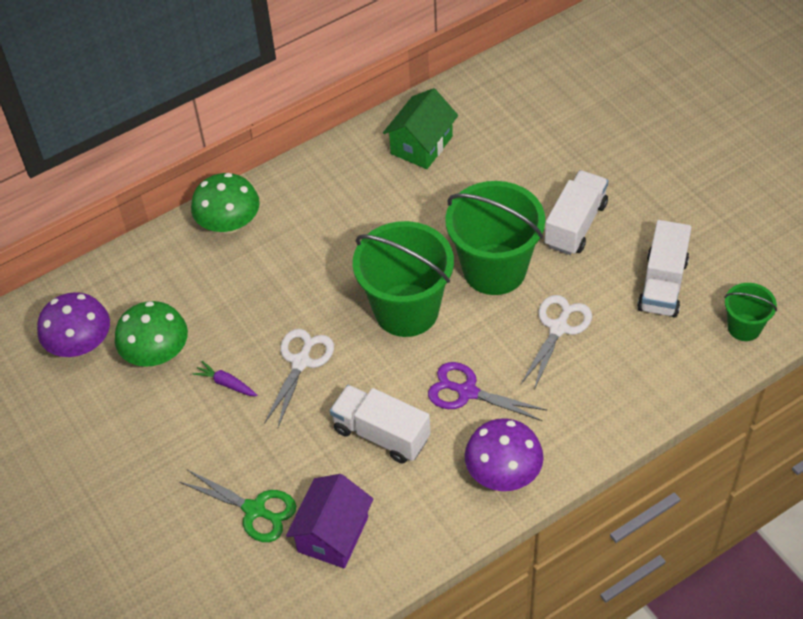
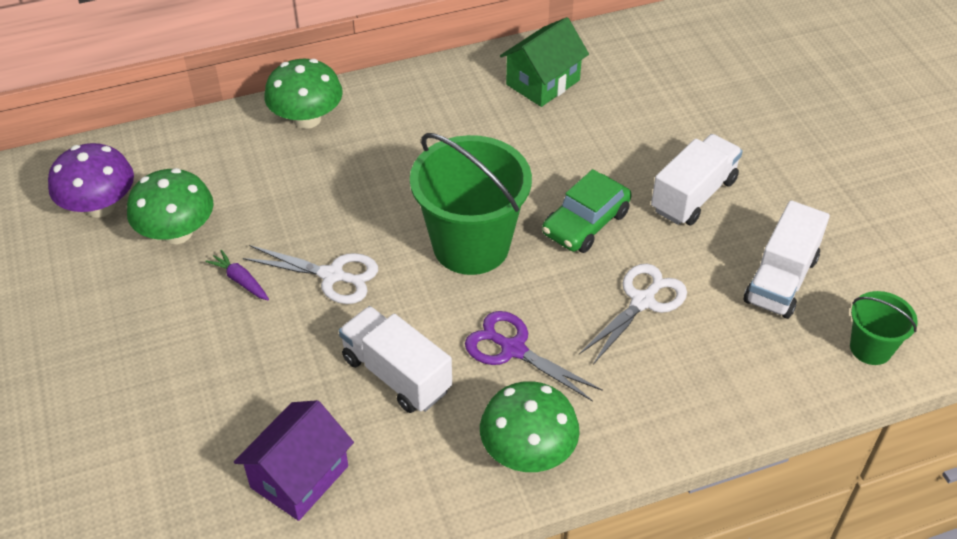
camera: 10 degrees right, 5 degrees down
(255, 510) = (219, 427): green scissors -> none
(301, 362) = (332, 275): white scissors -> white scissors turned 75 degrees clockwise
(494, 269) = (585, 223): green bucket -> green car
(503, 473) = (528, 452): purple mushroom -> green mushroom

